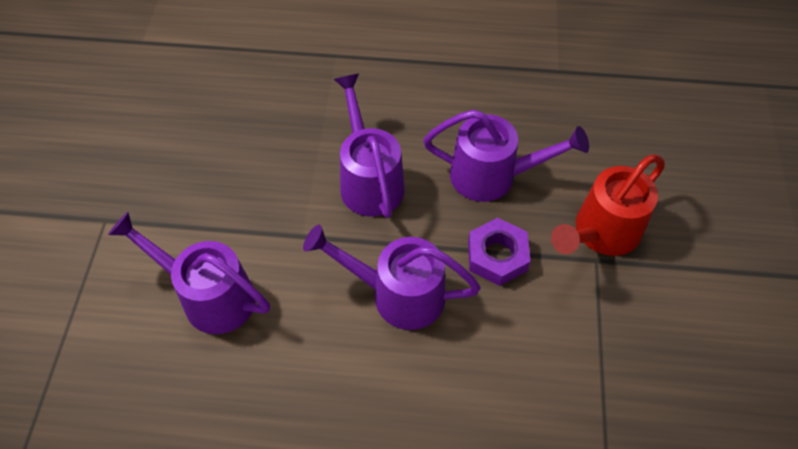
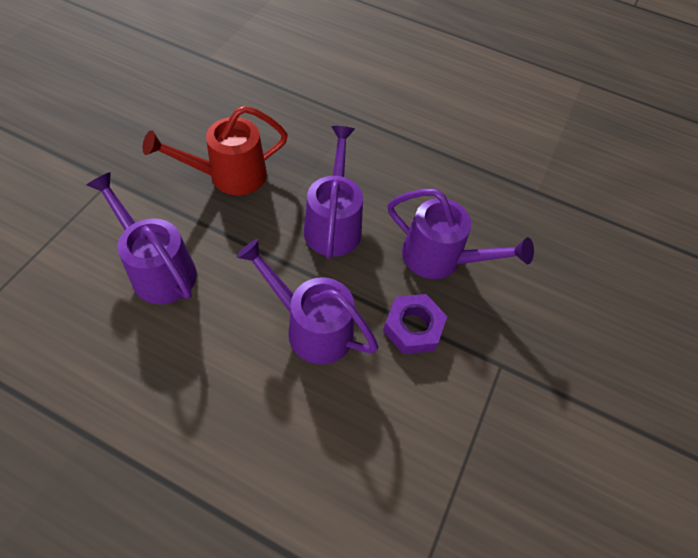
camera: 15 degrees right, 0 degrees up
(600, 233) = (515, 343): red watering can -> red watering can (228, 176)

